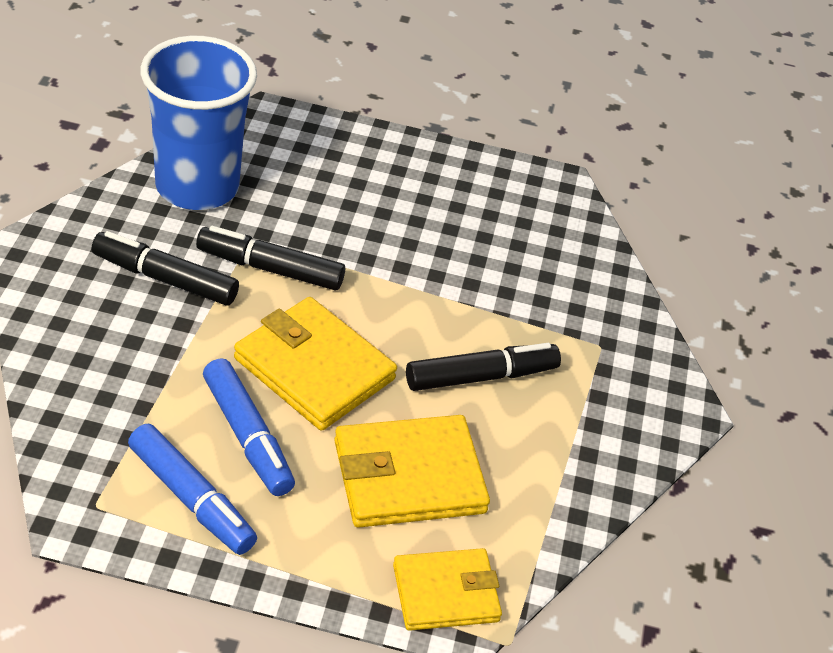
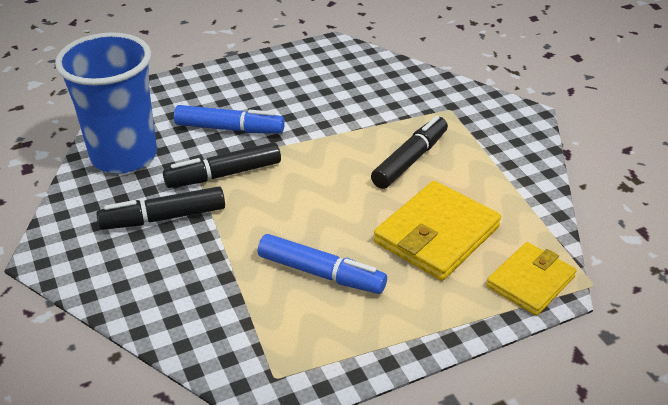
camera: 30 degrees left, 5 degrees down
(191, 498) = (330, 331): blue marker -> blue marker (229, 128)
(314, 368) = (315, 212): yellow wallet -> none

